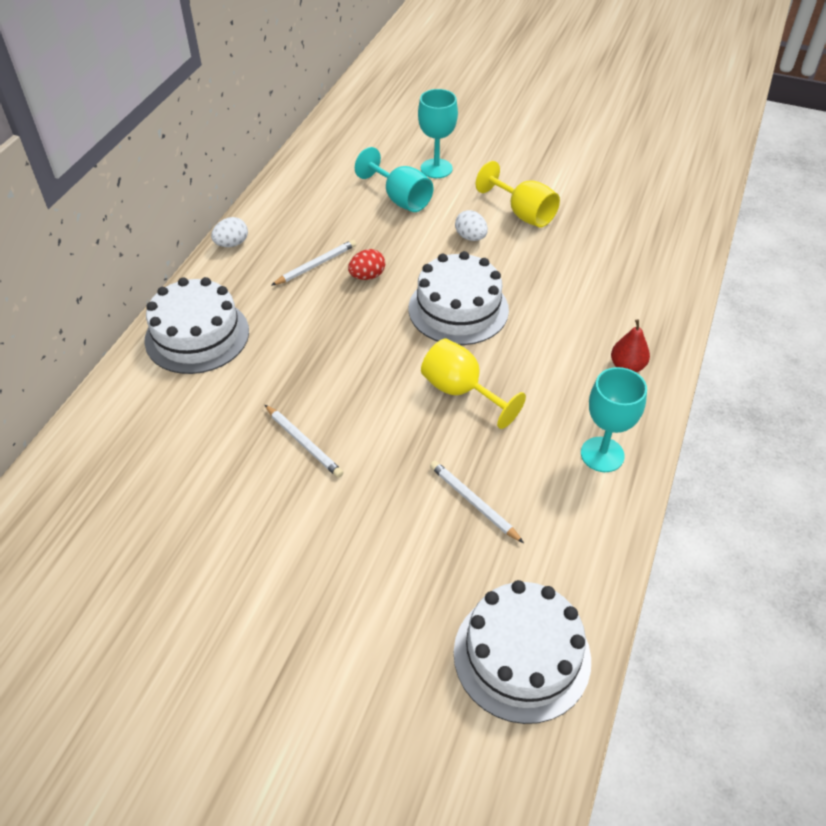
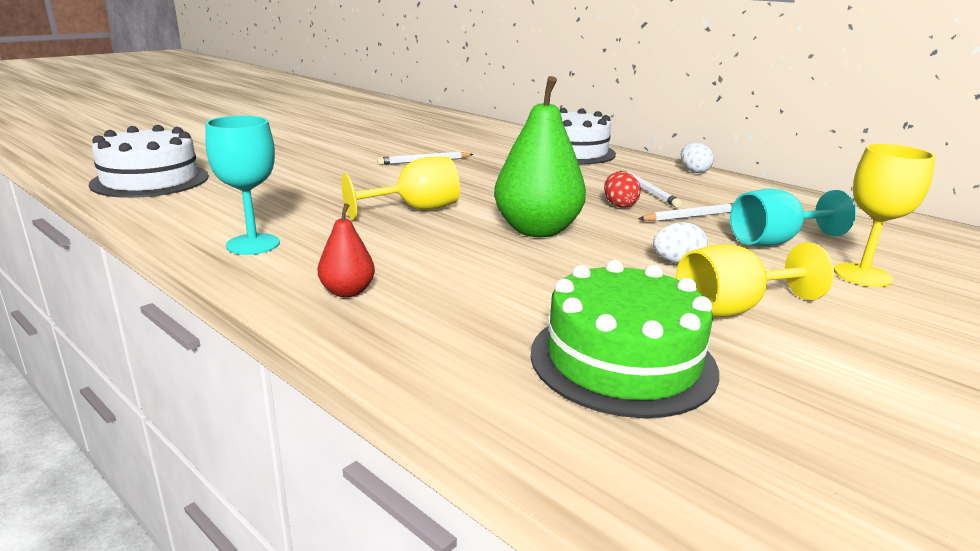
camera: 110 degrees right, 25 degrees down
(436, 168) = (862, 275): turquoise goblet -> yellow goblet
(458, 309) = (537, 230): white cake -> green pear
(473, 502) = (291, 191): white pencil -> white pencil (692, 216)
(609, 244) = (622, 360): none -> green cake

